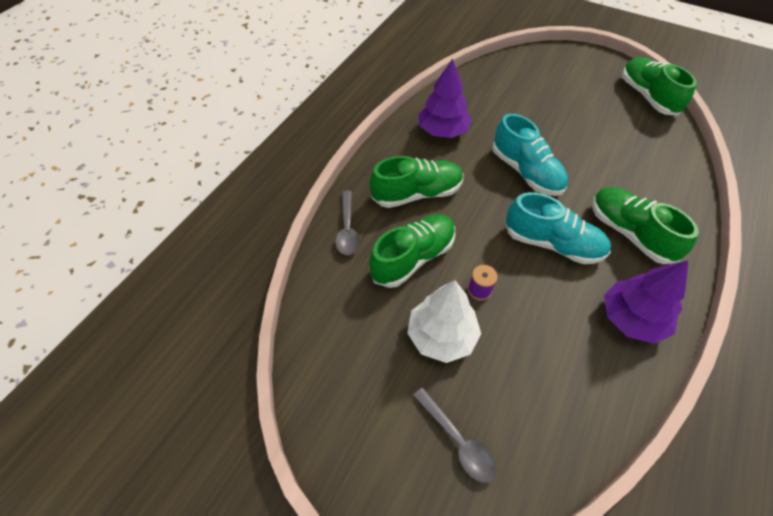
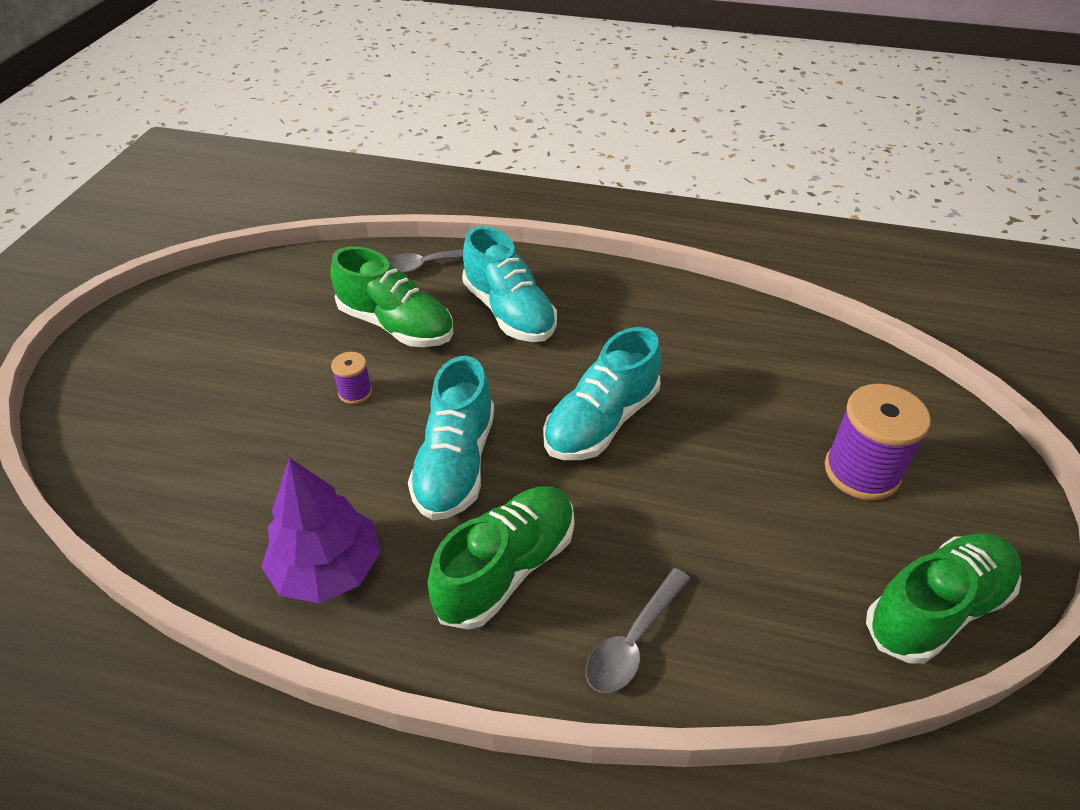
camera: 75 degrees right, 10 degrees down
(417, 193) = (509, 312): green shoe -> turquoise shoe
(441, 335) = (282, 366): white tree -> none
(443, 131) = (651, 319): purple tree -> none
(458, 441) = (146, 397): grey spoon -> grey spoon (633, 641)
(571, 91) = (861, 472): none -> purple spool

